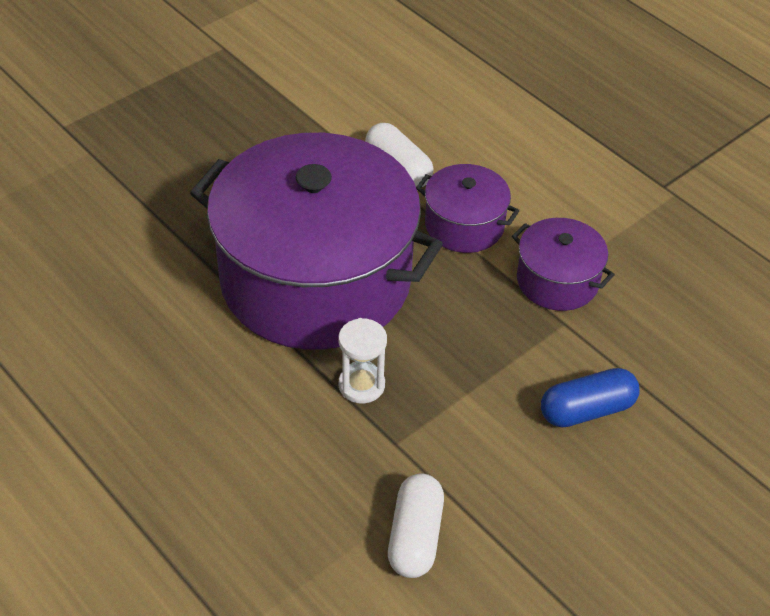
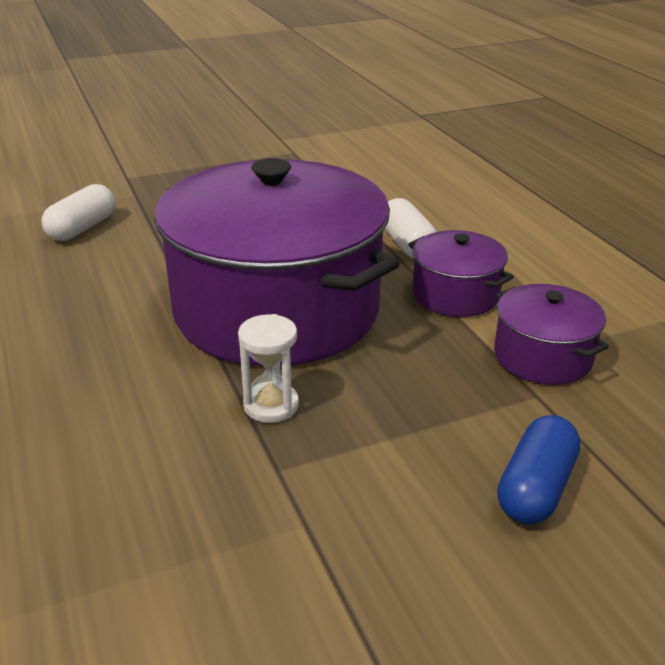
camera: 20 degrees right, 15 degrees down
(415, 536) = (244, 579): white capsule -> white capsule (82, 228)
(587, 410) = (536, 488): blue capsule -> blue capsule turned 60 degrees counterclockwise

